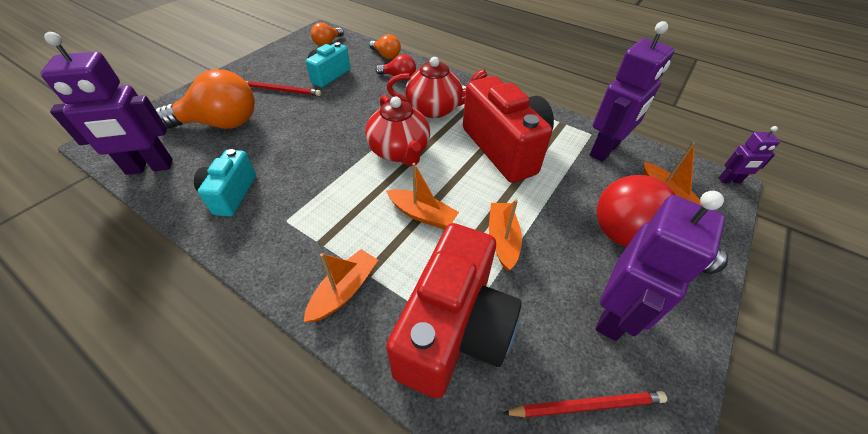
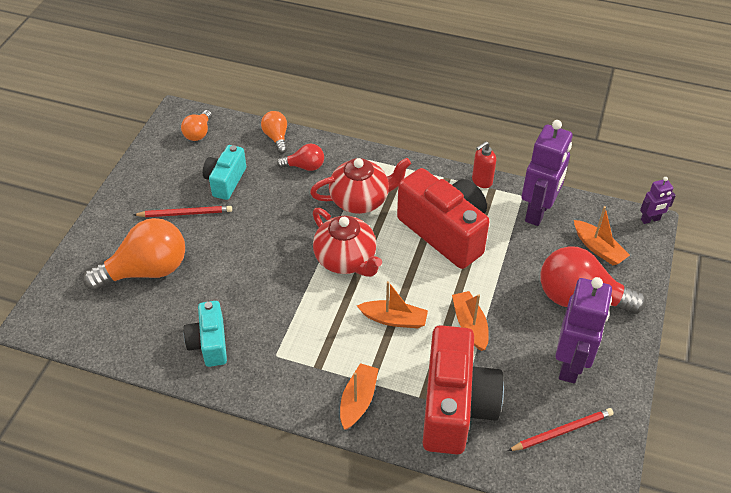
camera: 15 degrees left, 0 degrees up
(149, 167) = (109, 336): purple robot -> none
(386, 55) = (276, 137): orange light bulb -> orange light bulb turned 135 degrees counterclockwise
(554, 115) = (481, 181): none -> red soap dispenser

